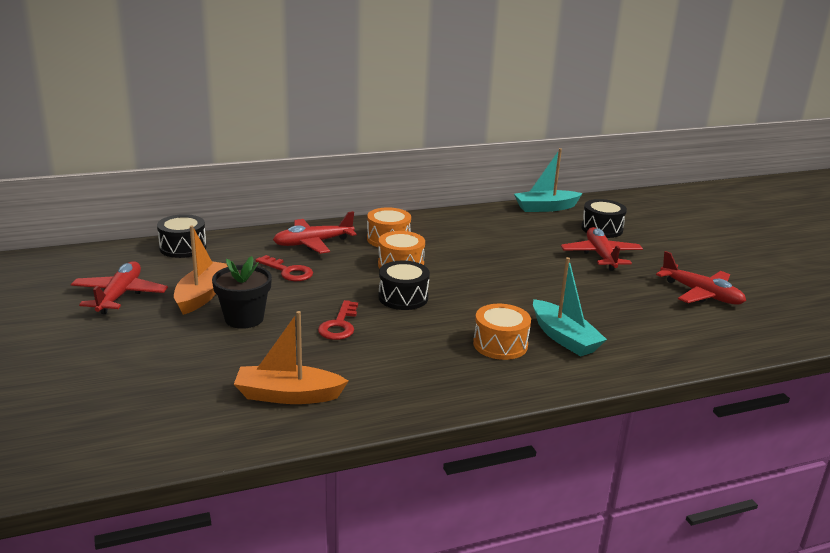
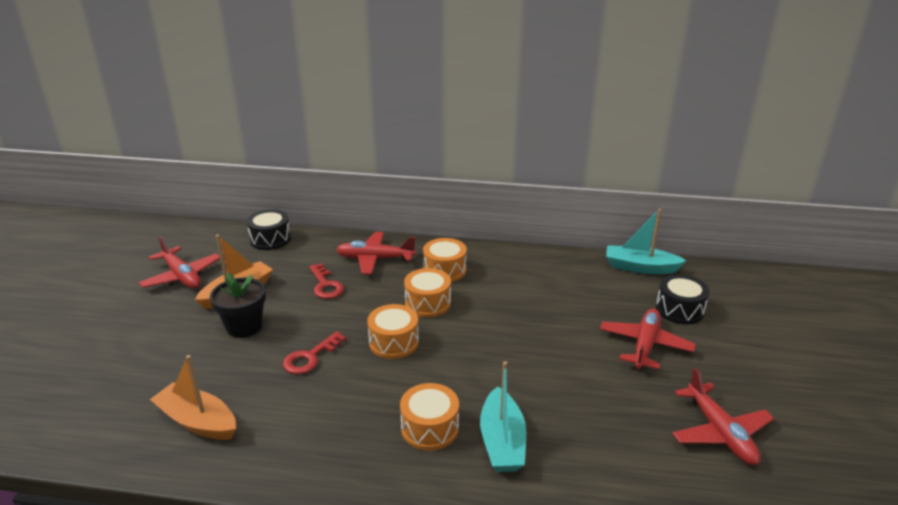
camera: 30 degrees right, 5 degrees up
(120, 295) = (182, 276): red plane -> red plane turned 105 degrees clockwise
(403, 297) = (394, 342): black drum -> orange drum

